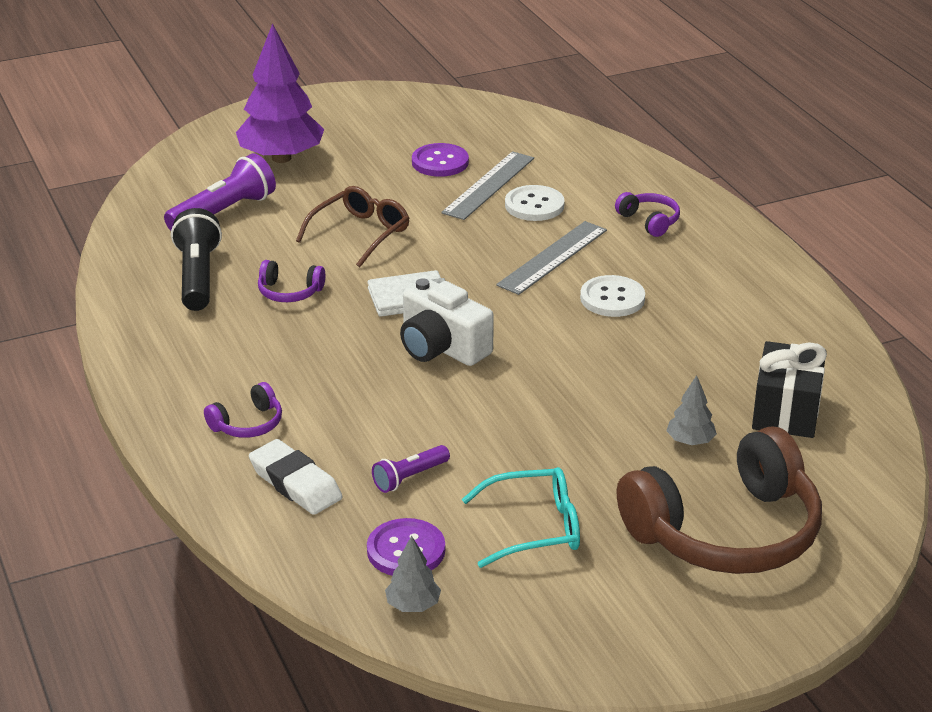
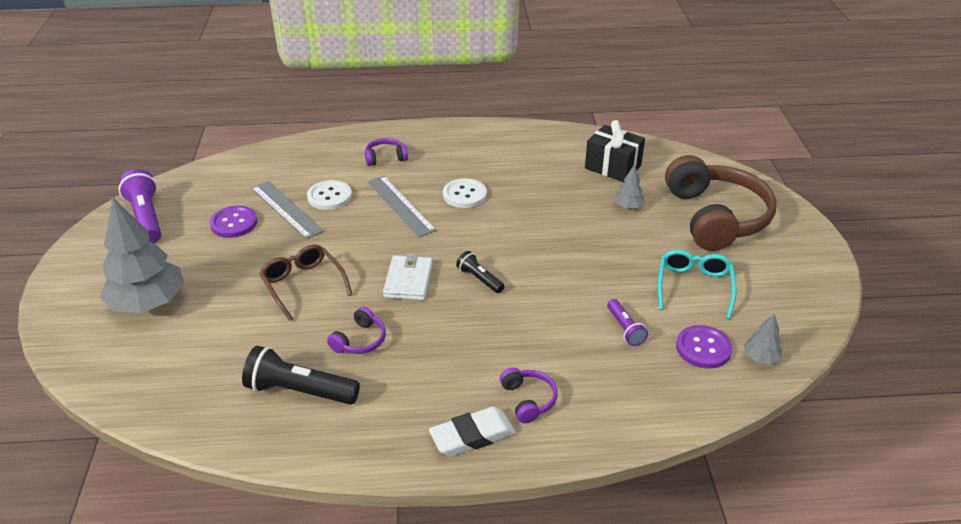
camera: 70 degrees left, 5 degrees up
(224, 212) = (208, 355): purple flashlight -> purple flashlight (146, 218)
(281, 158) = (148, 303): purple tree -> grey tree
(295, 483) = (613, 388): white eraser -> white eraser (472, 436)
(442, 347) = (479, 279): white camera -> black flashlight

